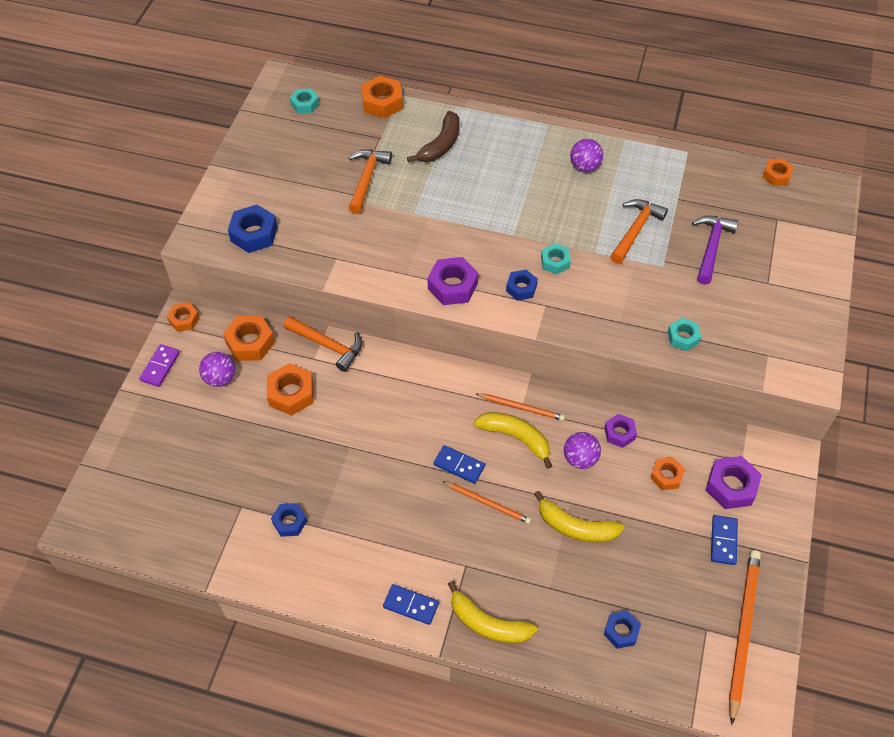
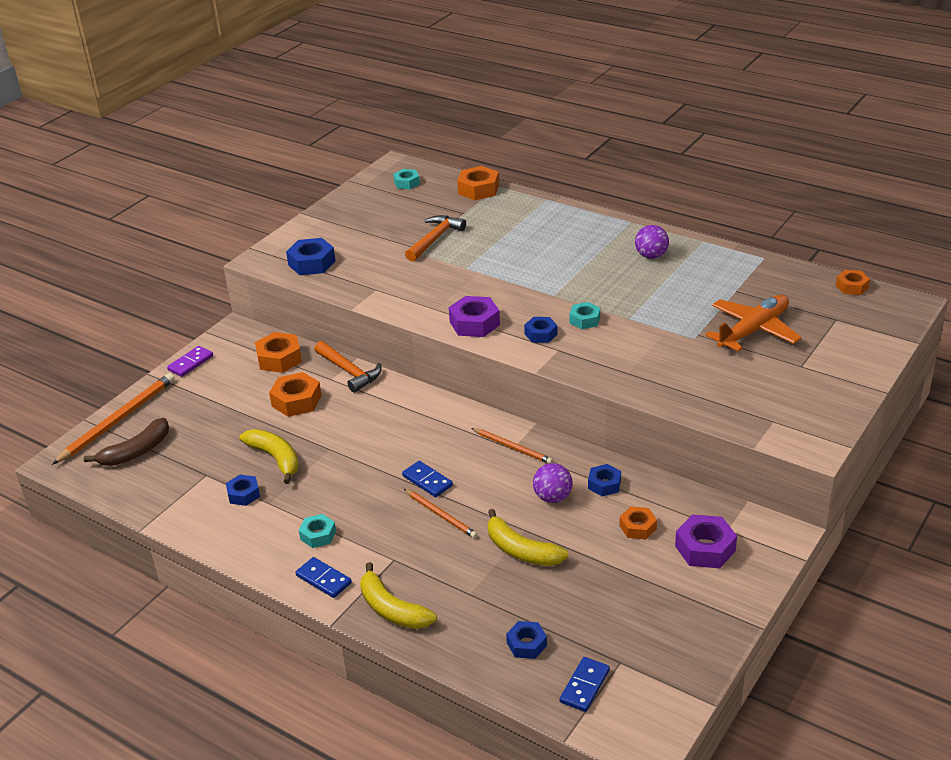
camera: 20 degrees right, 20 degrees down
(184, 320) = (230, 334): orange nut -> none
(220, 378) = (238, 380): purple ball -> none
(440, 145) = (517, 224): brown banana -> brown banana (136, 452)
(516, 438) = (495, 470): yellow banana -> yellow banana (275, 458)
(619, 433) = (604, 484): purple nut -> blue nut
(635, 230) = (679, 308): orange hammer -> none
(683, 337) = (688, 394): turquoise nut -> turquoise nut (318, 535)
(711, 247) = (753, 331): purple hammer -> orange plane
(723, 541) = (675, 592): blue domino -> blue domino (585, 686)
(743, 632) = (660, 672): orange pencil -> orange pencil (118, 420)

